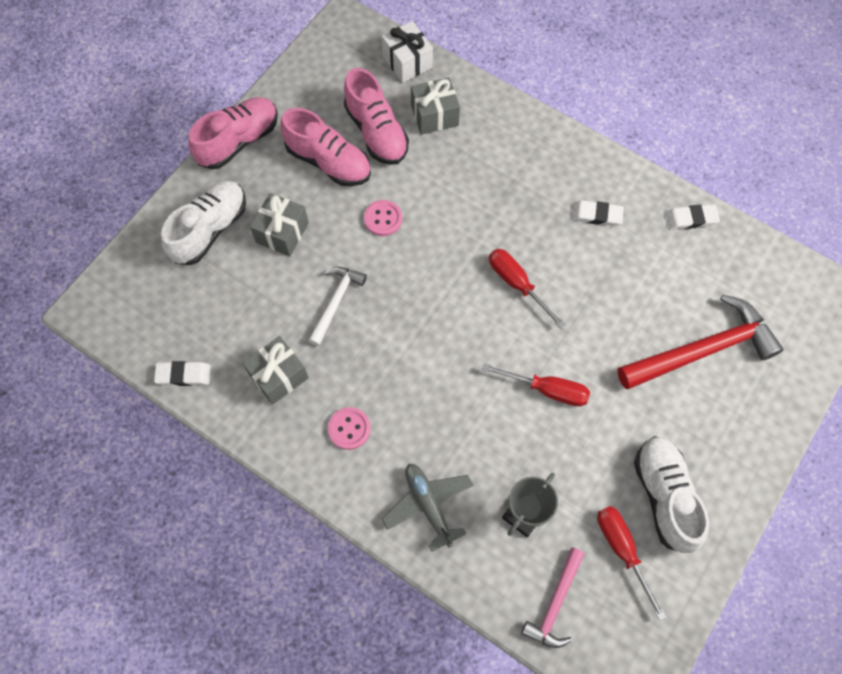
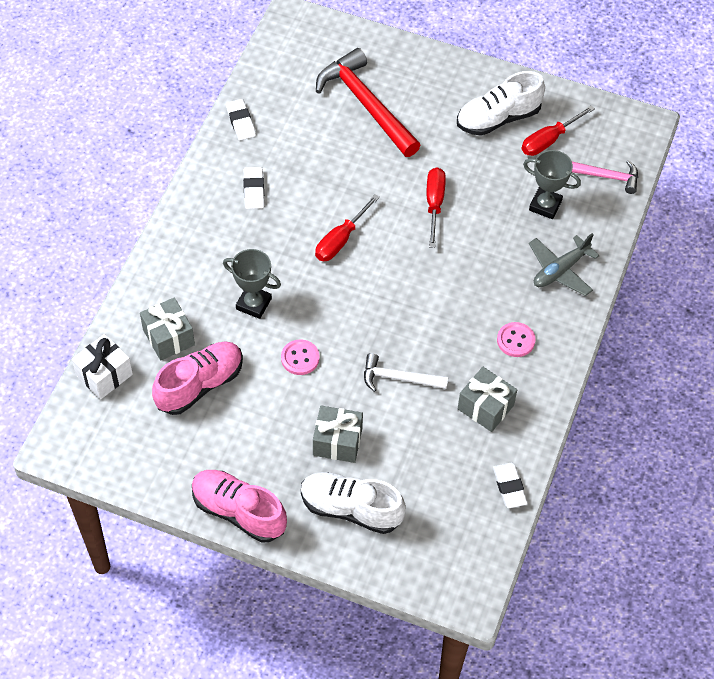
camera: 105 degrees left, 10 degrees down
(328, 162) = (245, 420): pink shoe -> none
(455, 190) = (253, 304): none -> grey trophy

